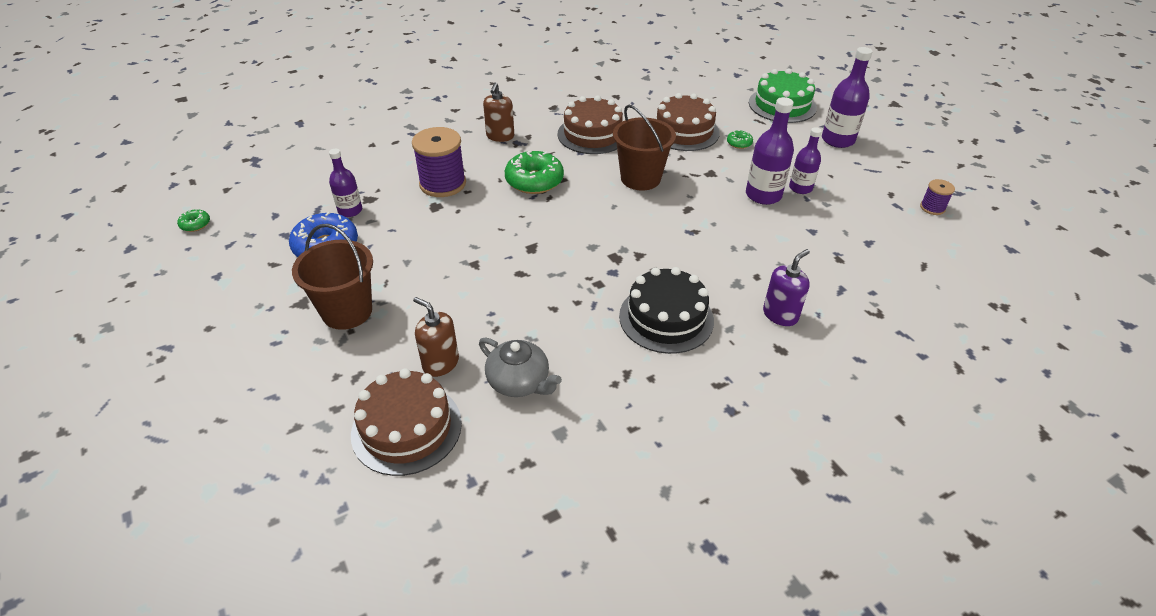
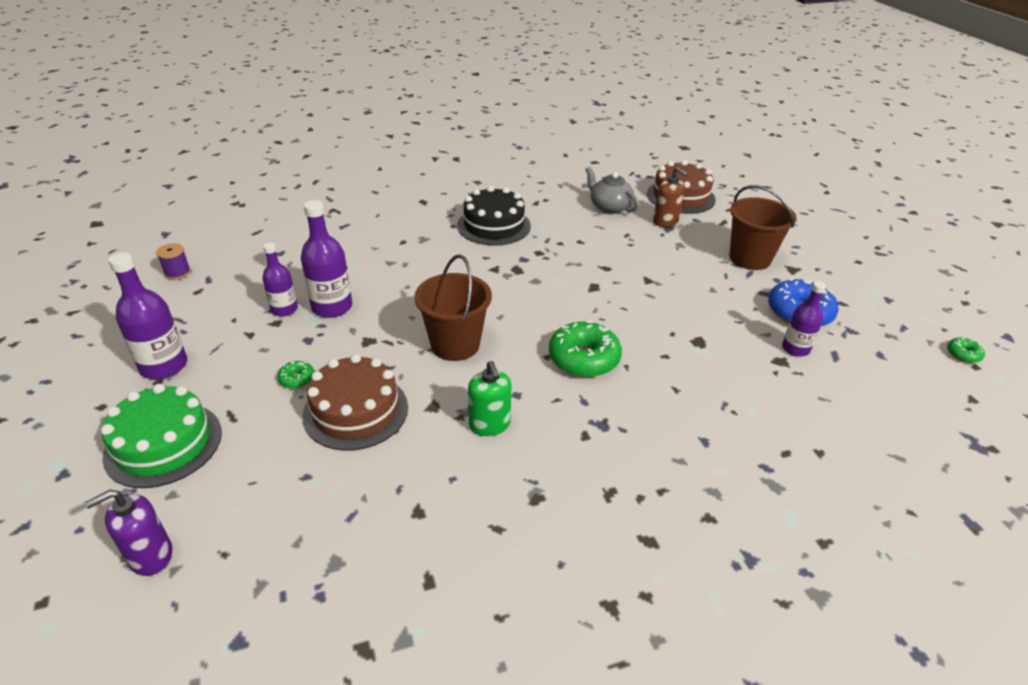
camera: 170 degrees left, 5 degrees down
(442, 184) = (697, 369): purple spool -> none
(500, 136) = (627, 441): brown soap dispenser -> none
(592, 134) = (489, 424): brown cake -> green soap dispenser
(780, 315) = (406, 217): purple soap dispenser -> purple soap dispenser (151, 556)

